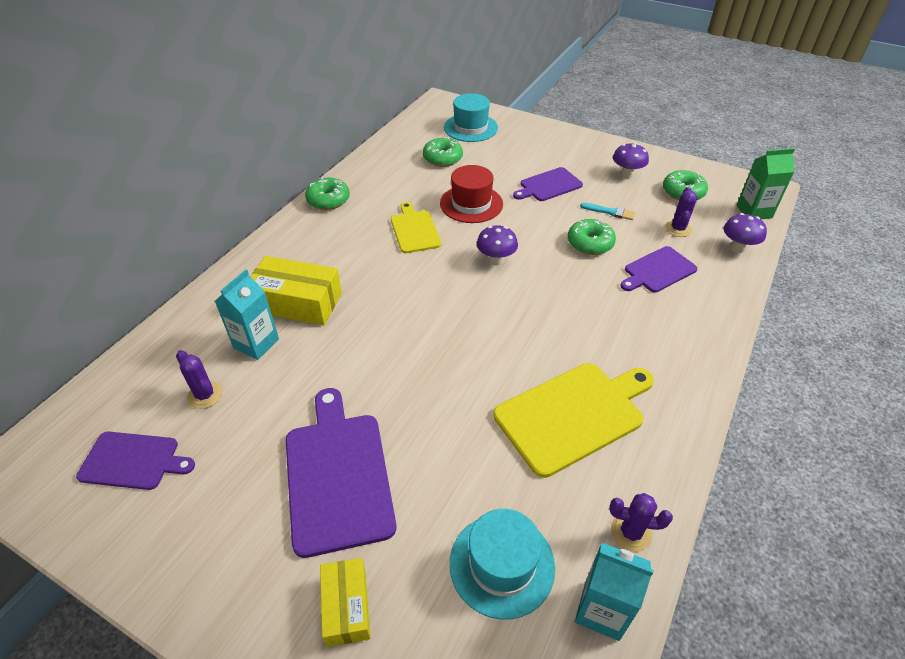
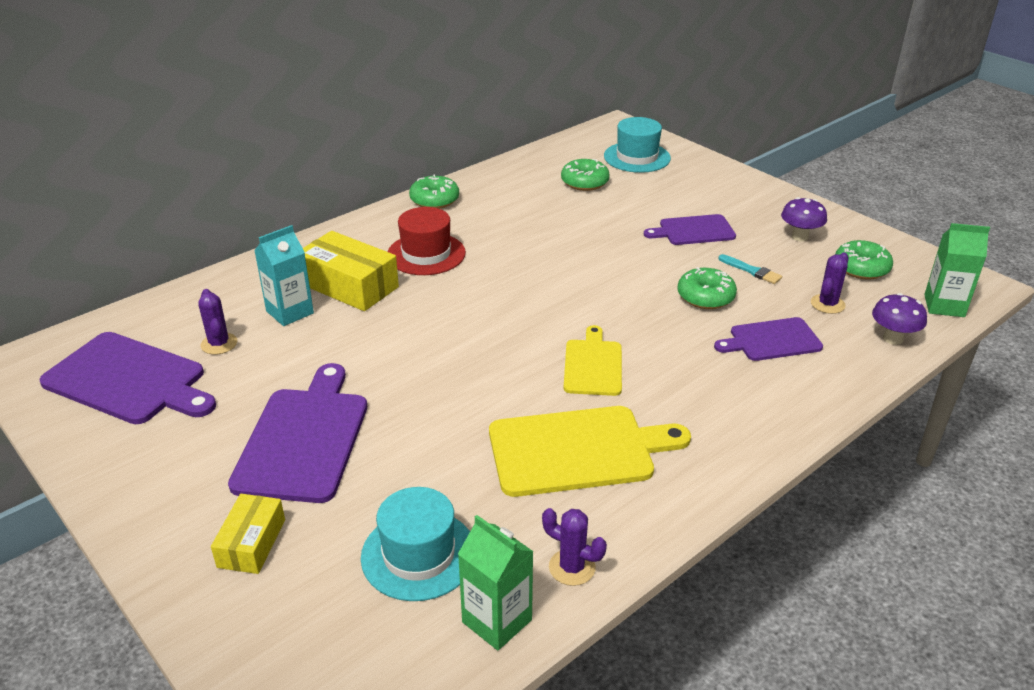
camera: 20 degrees right, 10 degrees down
(133, 461) = (128, 380): purple cutting board -> purple cutting board, size x1.66
(415, 230) = (510, 245): yellow cutting board -> yellow cutting board (593, 365)
(471, 204) = (590, 232): red hat -> red hat (426, 254)
(496, 260) = (583, 291): purple mushroom -> none
(602, 610) = (497, 621): turquoise carton -> green carton

